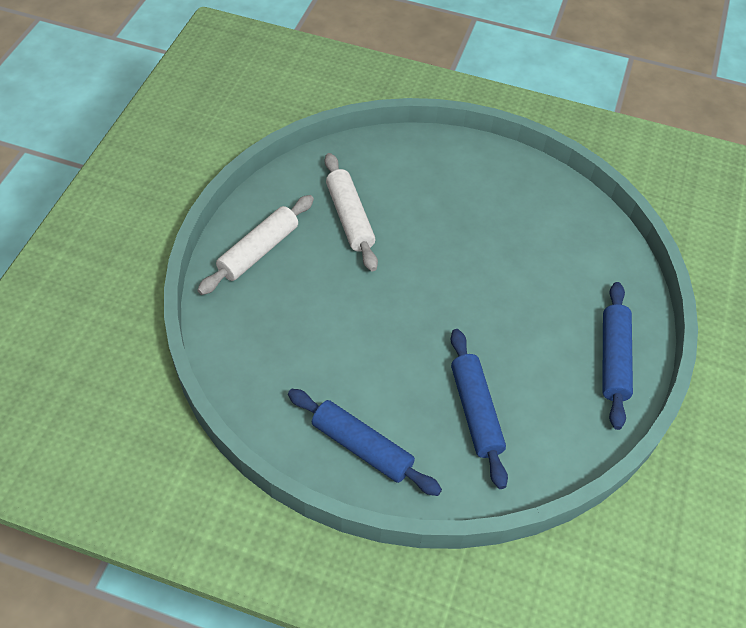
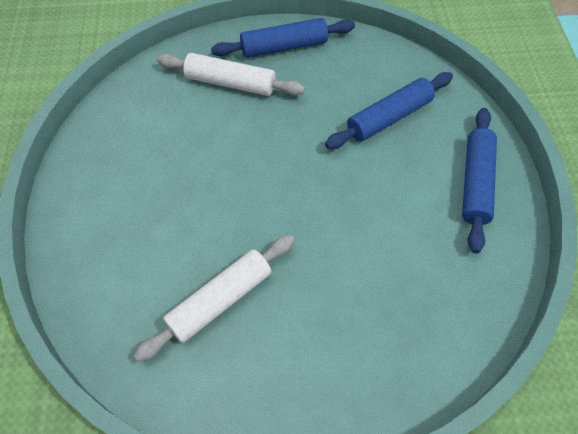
camera: 110 degrees left, 5 degrees up
(258, 251) = (316, 379): white rolling pin -> white rolling pin (230, 83)

